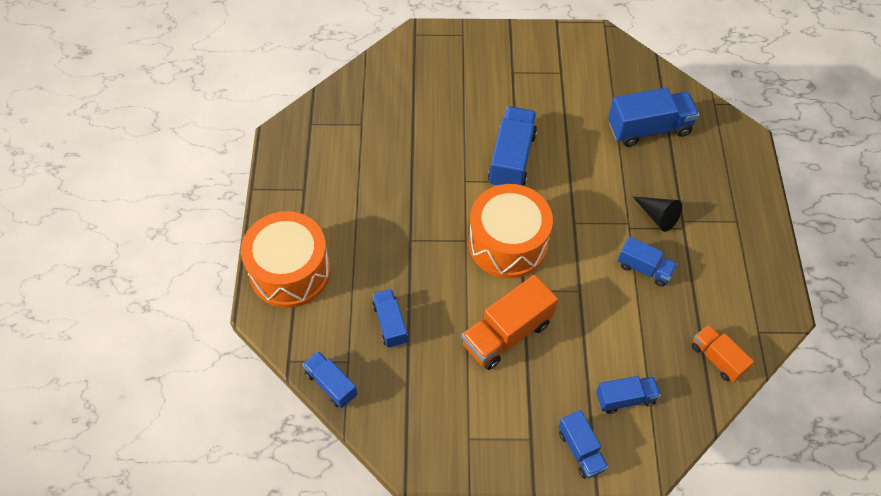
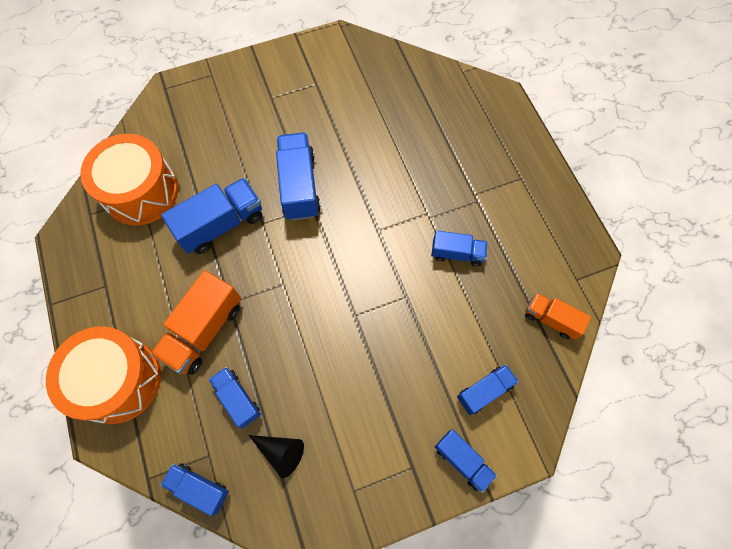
camera: 20 degrees left, 10 degrees up
(507, 243) = (324, 273): orange drum -> orange drum (141, 191)
(507, 333) = (354, 366): orange truck -> orange truck (204, 330)
(648, 128) = (414, 114): blue truck -> blue truck (221, 224)
(657, 216) = (451, 197): black cone -> black cone (281, 452)

